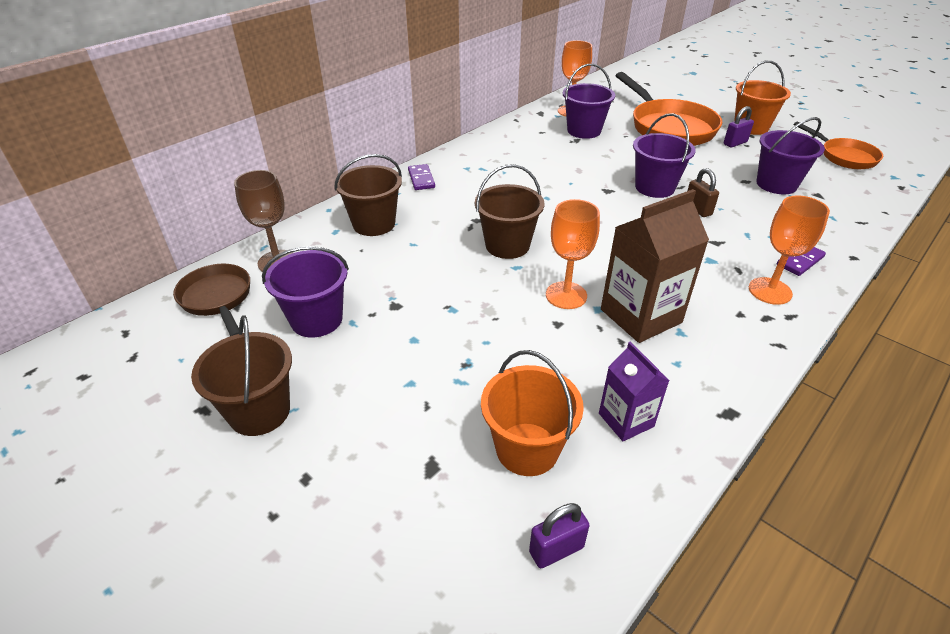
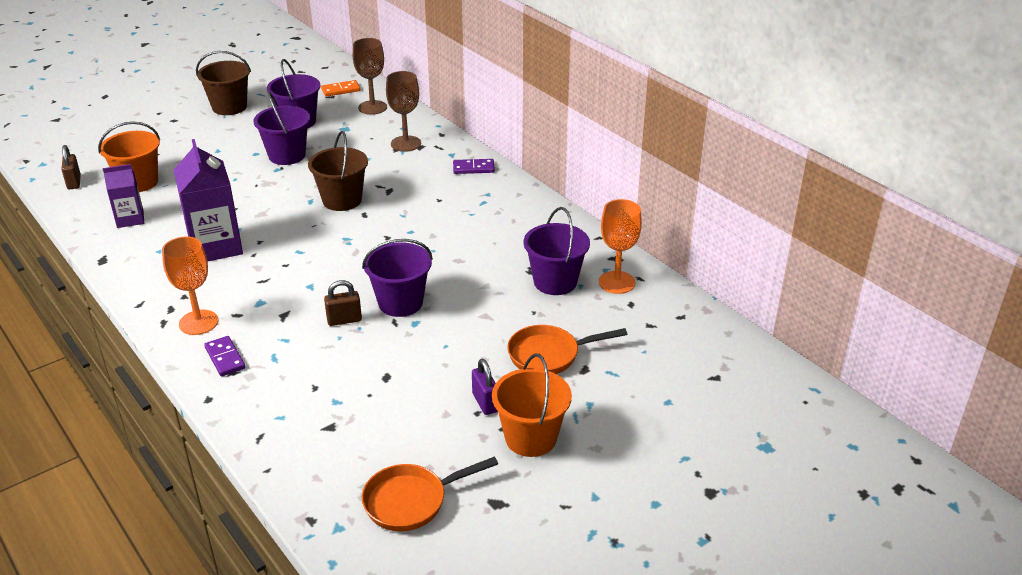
camera: 100 degrees right, 5 degrees down
(217, 299) = (341, 90): brown pan -> orange domino
(374, 224) = (406, 143): brown bucket -> brown goblet
(556, 549) = (74, 182): purple padlock -> brown padlock
(566, 295) = (261, 217): orange goblet -> none
(640, 316) = (215, 246): brown carton -> purple carton
(668, 127) = (549, 355): orange pan -> orange pan, size x0.58
(776, 184) = (368, 400): purple bucket -> purple bucket (287, 155)

